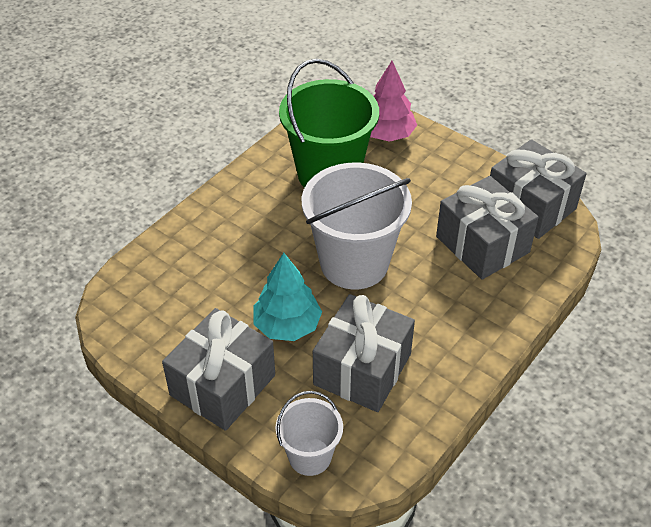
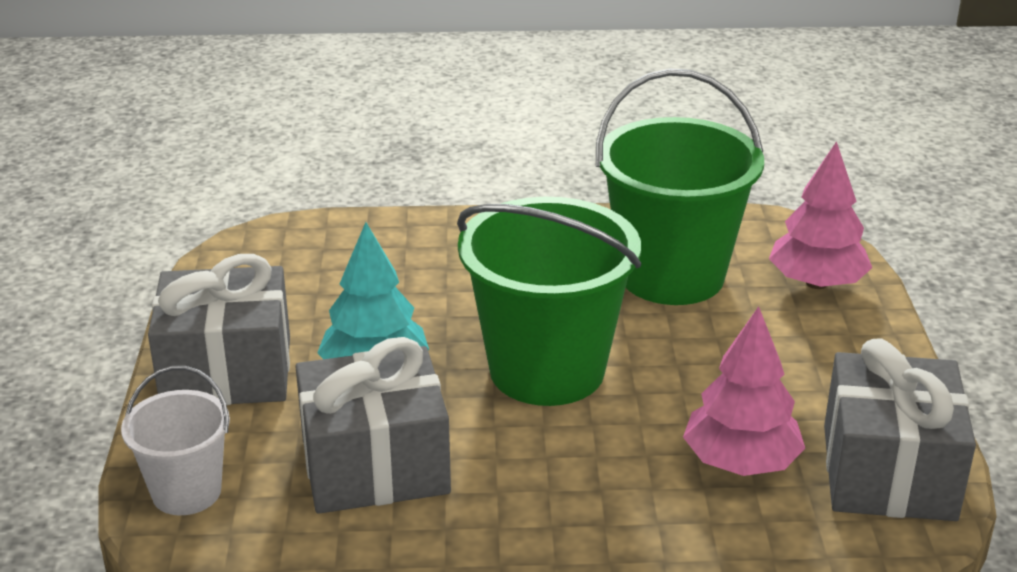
camera: 50 degrees right, 15 degrees down
(354, 263) = (547, 370): white bucket -> green bucket
(482, 244) = (740, 462): grey gift -> pink tree

